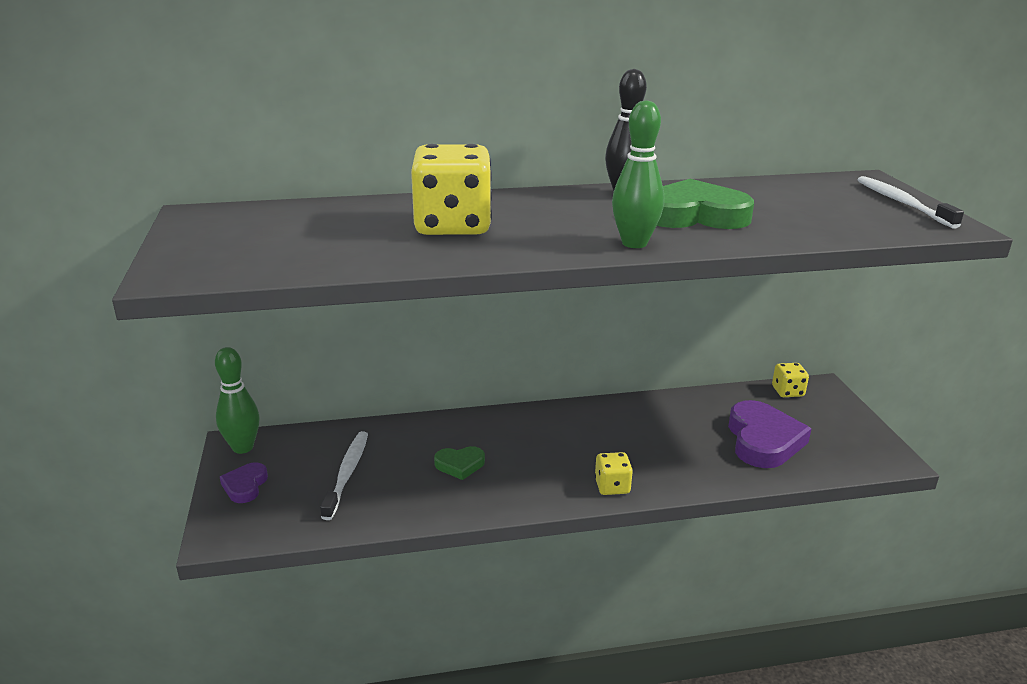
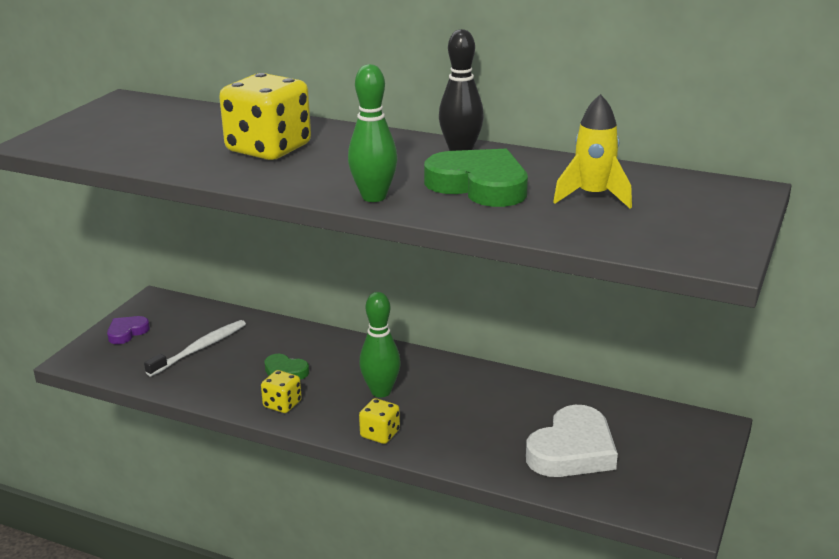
camera: 35 degrees right, 0 degrees up
(243, 447) = (155, 304): green bowling pin -> green bowling pin (381, 391)
(763, 440) = (572, 450): purple heart -> white heart
(787, 391) = (667, 417): yellow dice -> yellow dice (282, 404)
(788, 204) = (593, 196): none -> yellow rocket
(902, 203) = (720, 223): white toothbrush -> none

